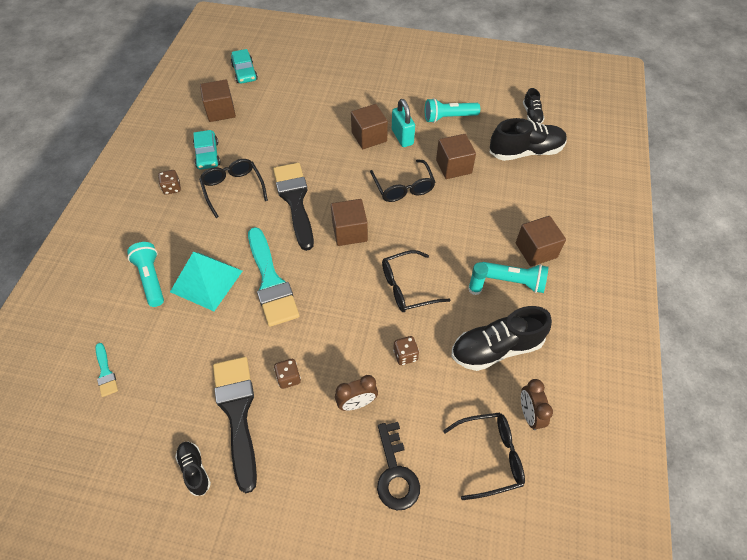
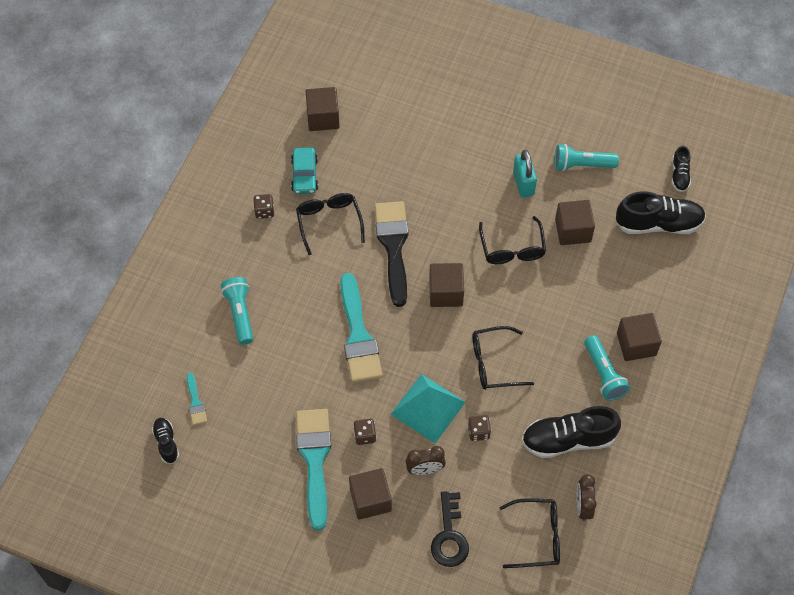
camera: 10 degrees right, 5 degrees up
(195, 469) = (273, 503): black shoe -> black shoe (166, 443)
(206, 281) = (294, 325): turquoise pyramid -> turquoise pyramid (428, 408)
(237, 413) = (314, 460): black brush -> turquoise brush
(245, 72) = (355, 66): turquoise car -> none
(369, 137) = (486, 177): brown cube -> brown cube (370, 500)
(475, 289) = (562, 376): turquoise glue stick -> none
(514, 281) = (604, 374): turquoise flashlight -> turquoise flashlight turned 45 degrees clockwise

